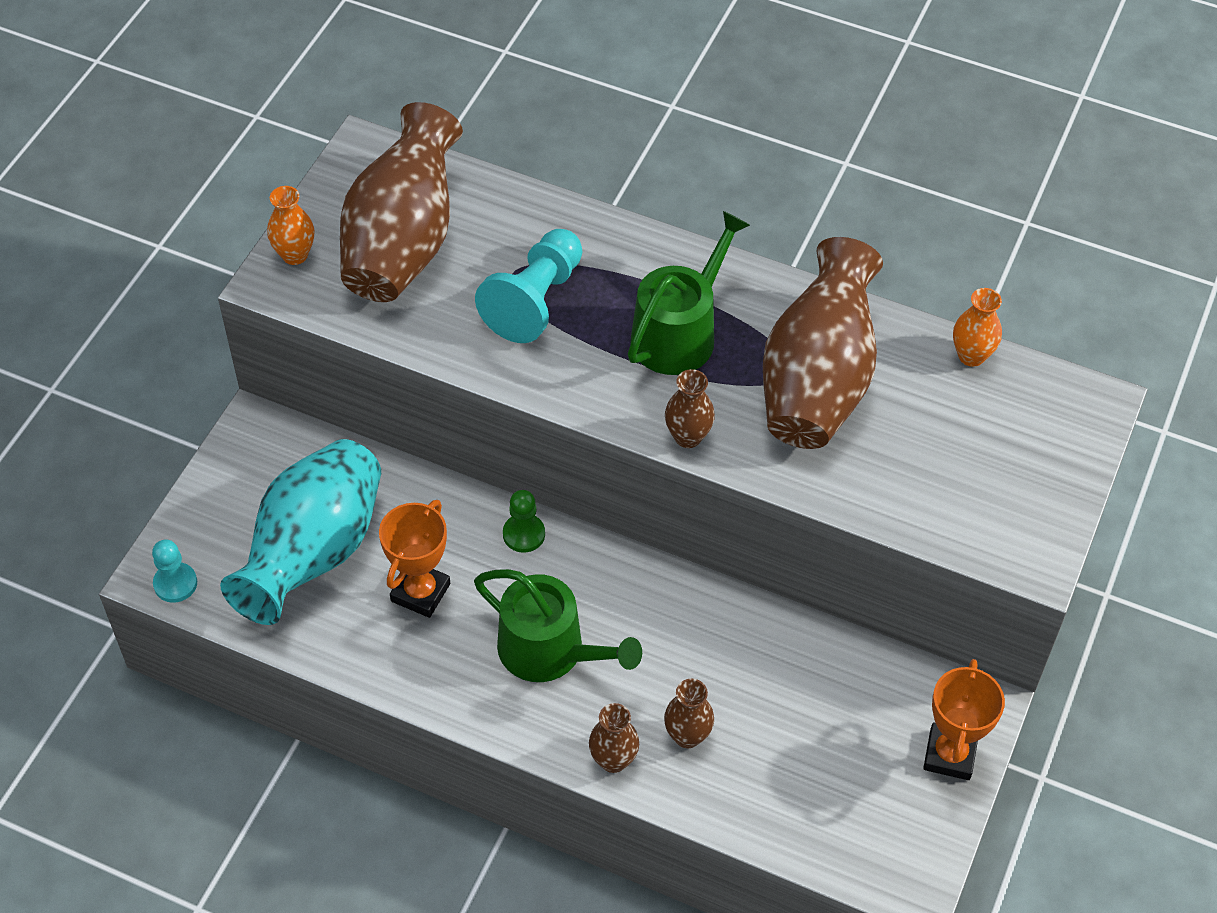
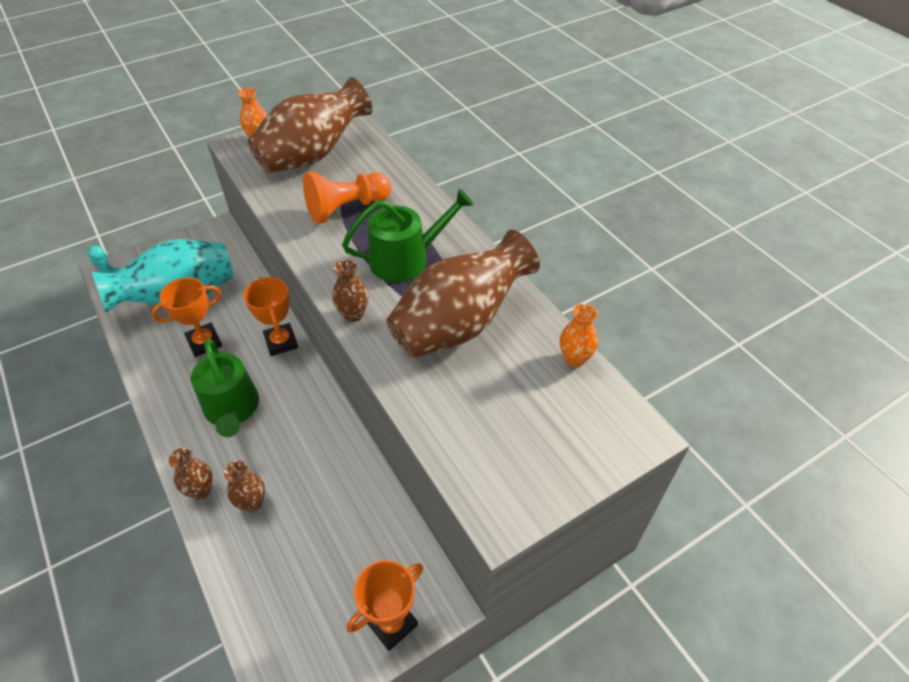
camera: 35 degrees right, 5 degrees down
(524, 534) = (281, 342): green pawn -> orange trophy
(535, 301) = (347, 208): turquoise pawn -> orange pawn

